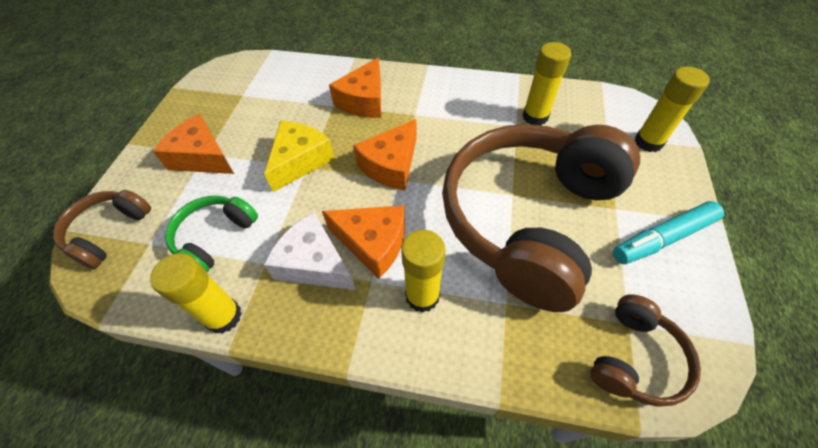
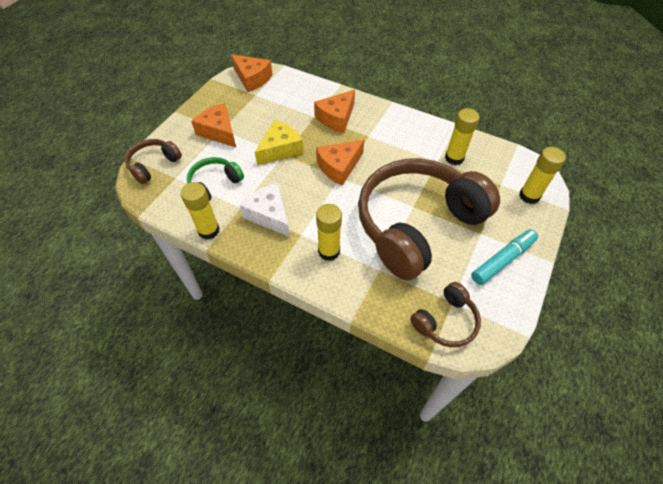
camera: 15 degrees right, 0 degrees up
(373, 243) = (310, 212): orange cheese -> orange cheese (252, 78)
(662, 238) = (502, 260): turquoise marker -> turquoise marker turned 150 degrees clockwise

